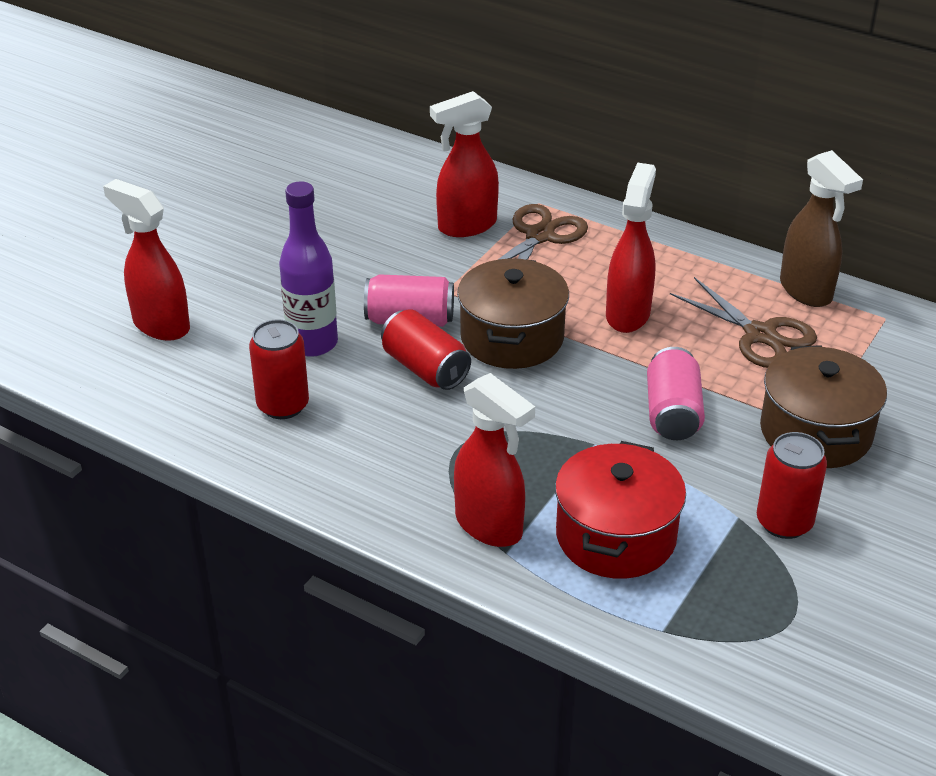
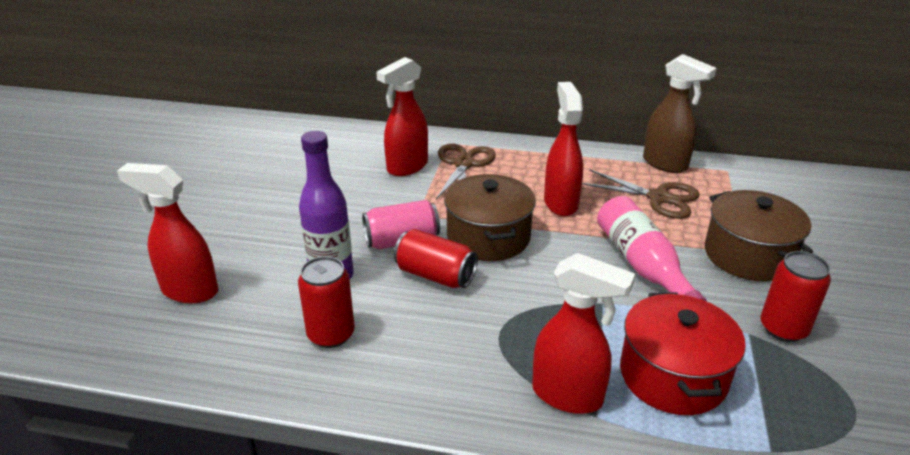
camera: 20 degrees left, 5 degrees down
(672, 413) = (642, 265): pink can -> pink bottle

